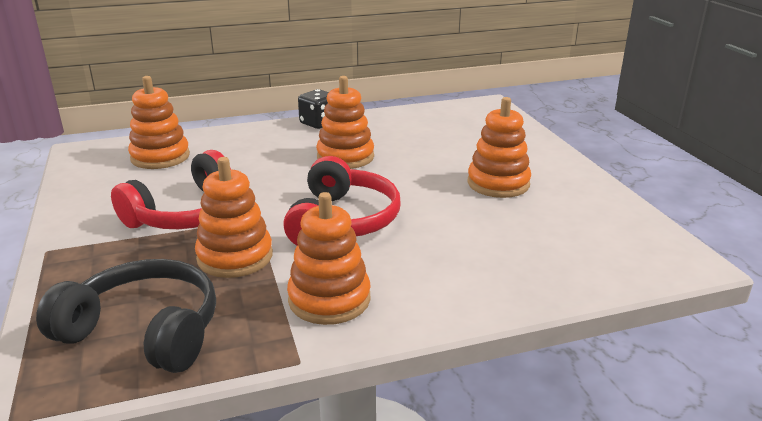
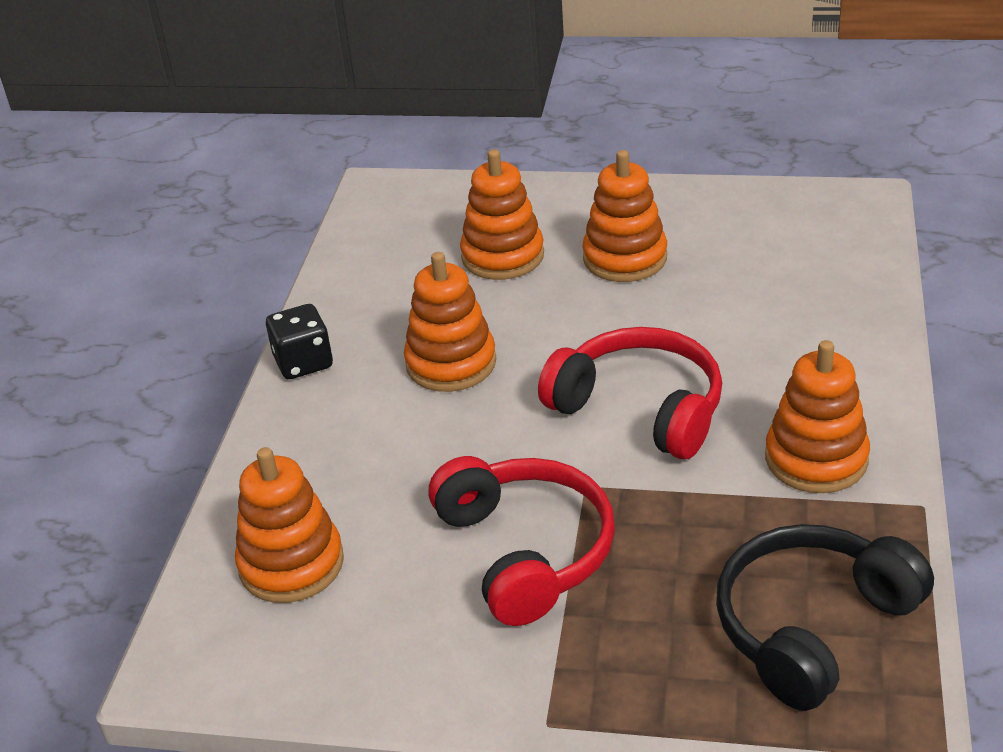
camera: 60 degrees left, 10 degrees up
(235, 257) = (678, 522): orange stacking toy -> orange stacking toy (502, 256)

